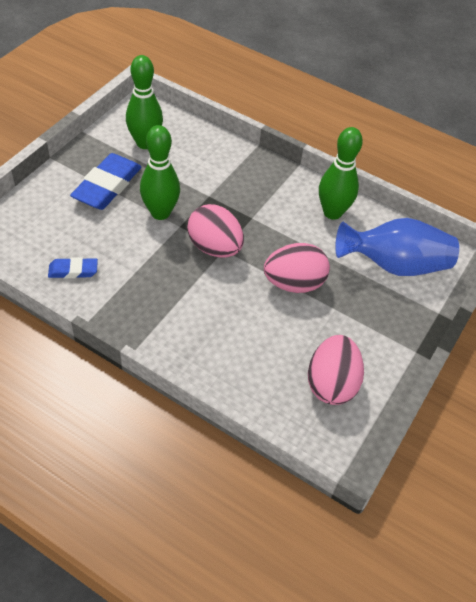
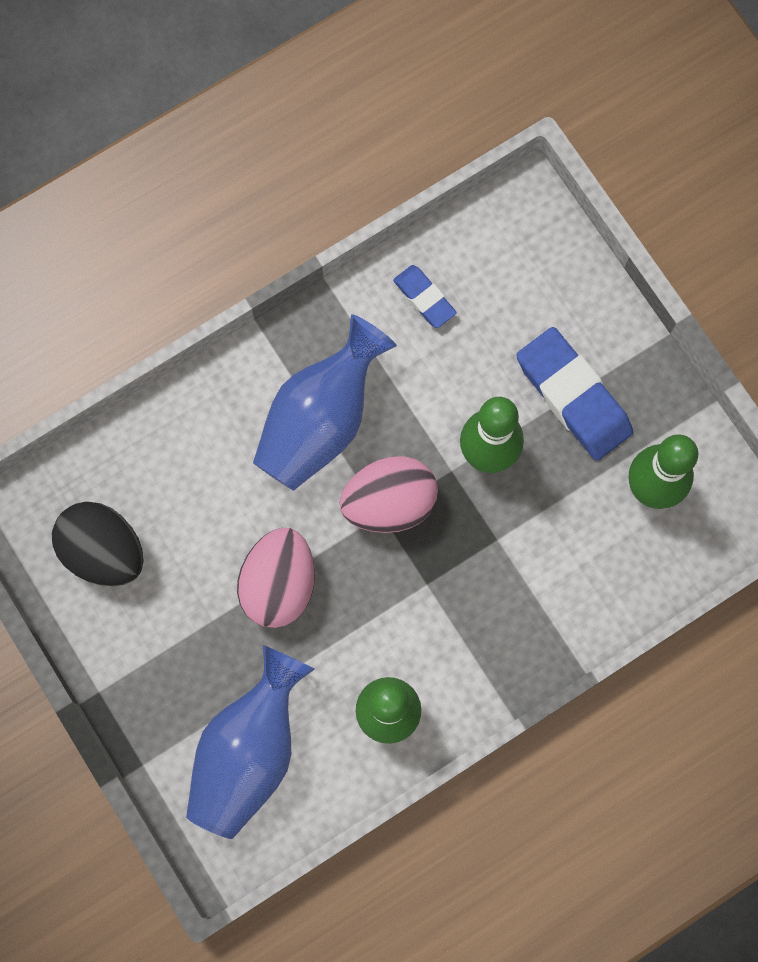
camera: 120 degrees right, 25 degrees up
(73, 270) = (424, 298): blue eraser -> blue eraser turned 60 degrees counterclockwise
(180, 297) = (321, 420): none -> blue vase
(331, 384) = (104, 551): pink egg -> black egg

